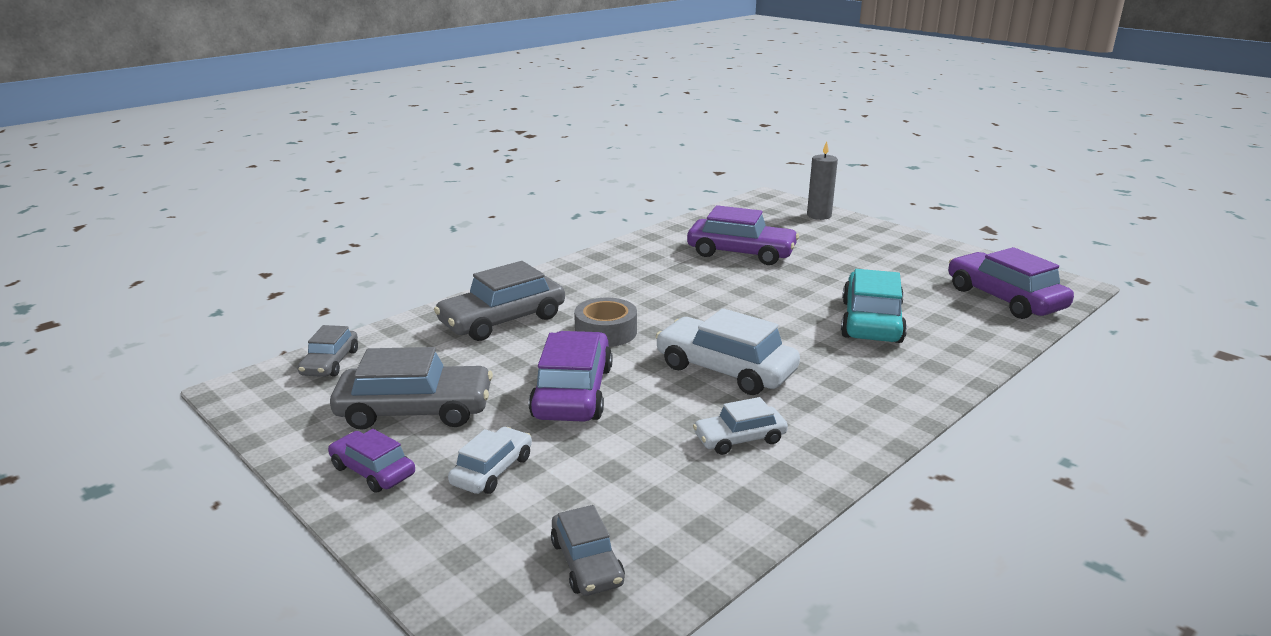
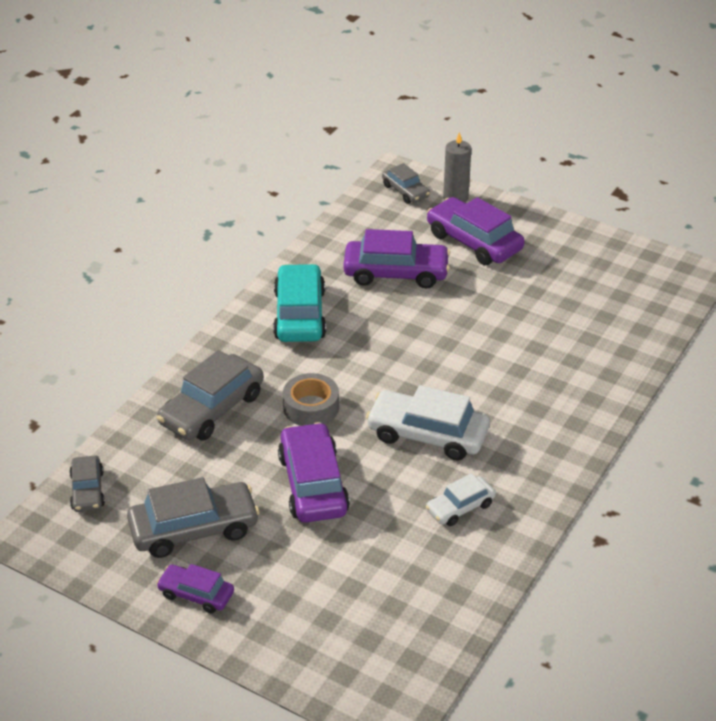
camera: 15 degrees left, 15 degrees up
(492, 470) = (287, 575): white car -> none
(586, 562) = (390, 638): grey car -> grey car (405, 191)
(871, 321) = (534, 352): turquoise car -> turquoise car (300, 314)
(1004, 298) = (641, 301): purple car -> purple car (474, 242)

